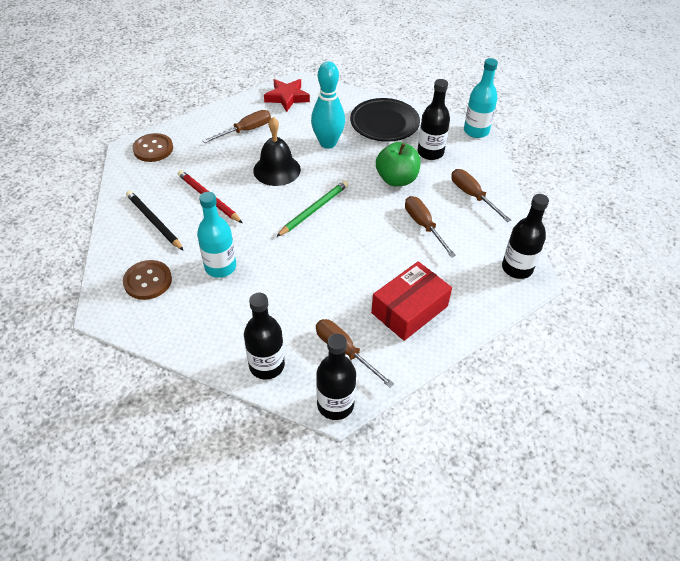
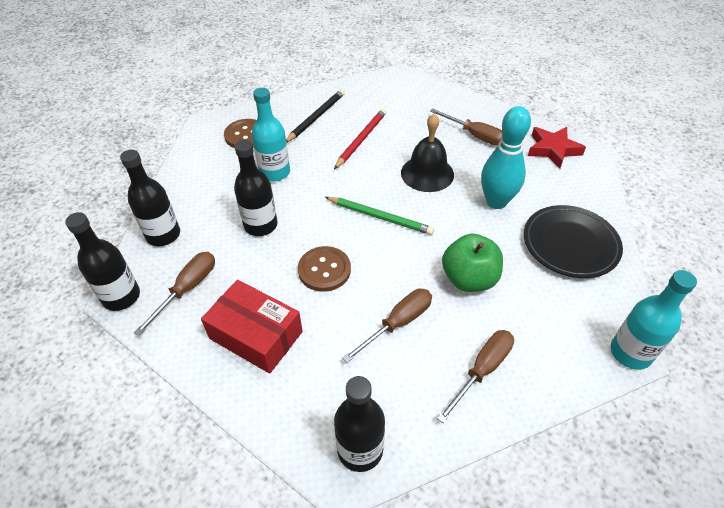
camera: 75 degrees right, 0 degrees up
(153, 149) = (409, 88): brown button -> brown button (324, 270)
(430, 152) = (543, 305): black bottle -> black bottle (261, 225)

